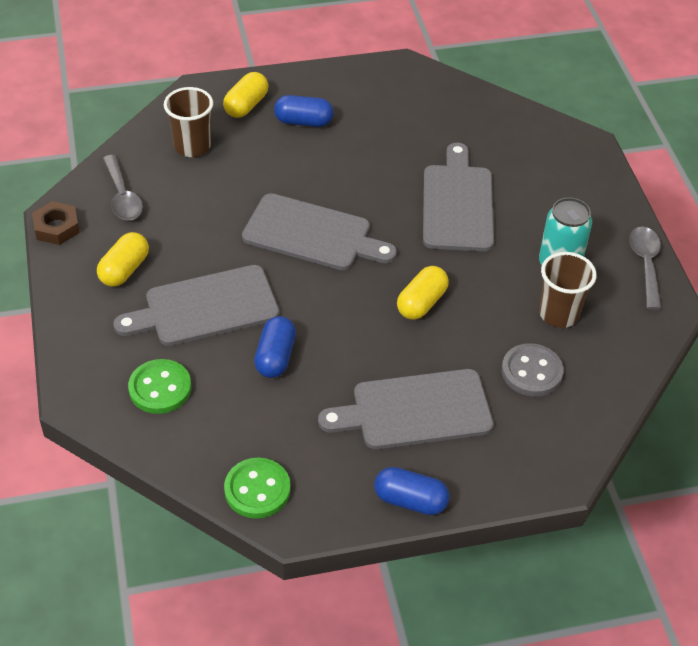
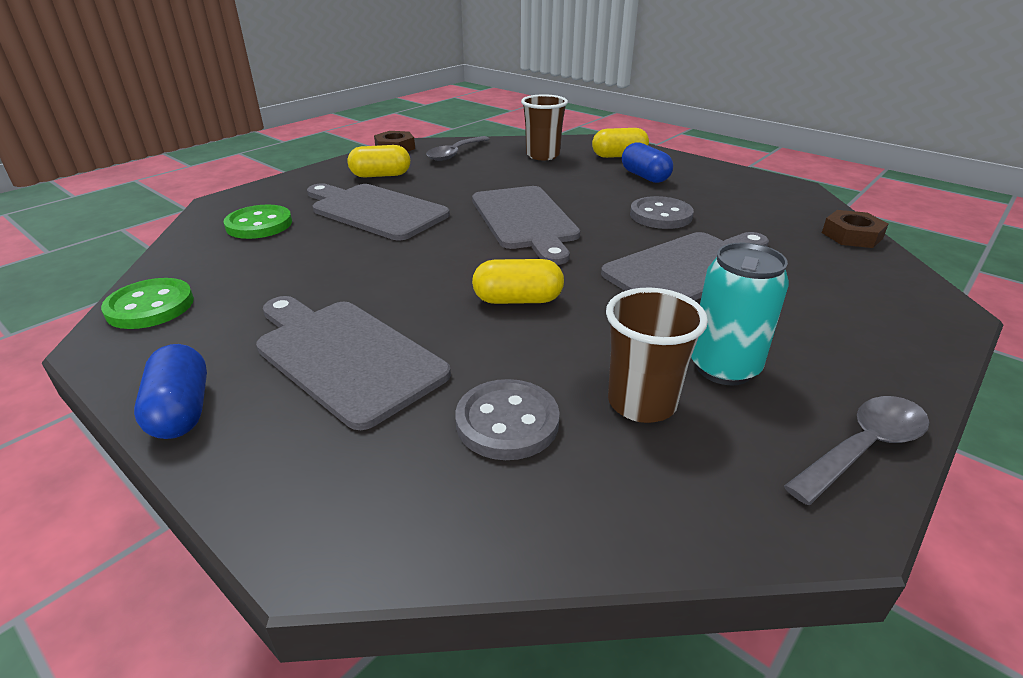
camera: 55 degrees right, 15 degrees down
(275, 357) = (347, 255): blue capsule -> none
(377, 163) = (660, 215): none -> grey button
(490, 103) = (851, 235): none -> brown nut

